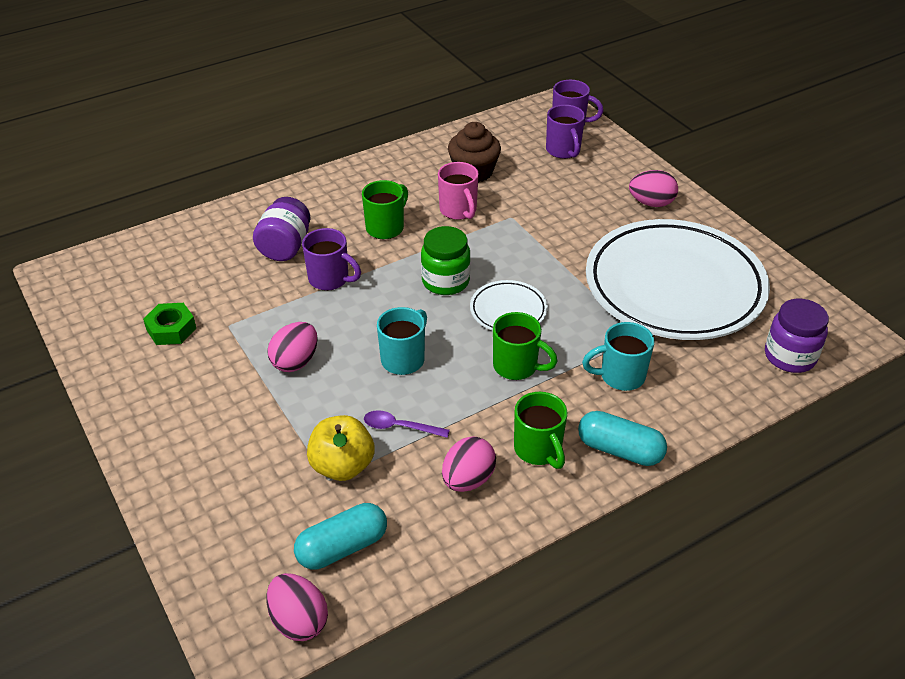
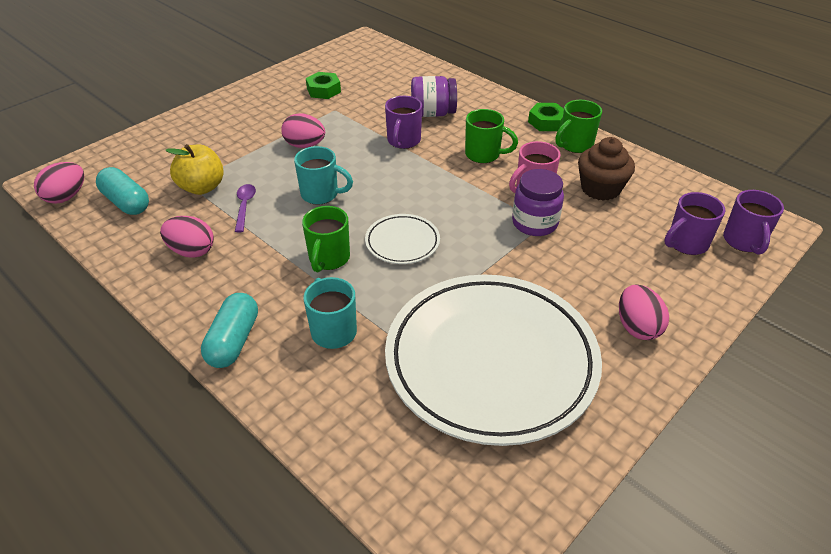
camera: 75 degrees right, 0 degrees up
(348, 174) = (546, 122): none -> green nut
(445, 281) = (427, 199): green jar -> none
(538, 450) = (228, 287): green mug -> green mug (574, 145)
(790, 356) = (406, 485): purple jar -> purple jar (534, 223)

